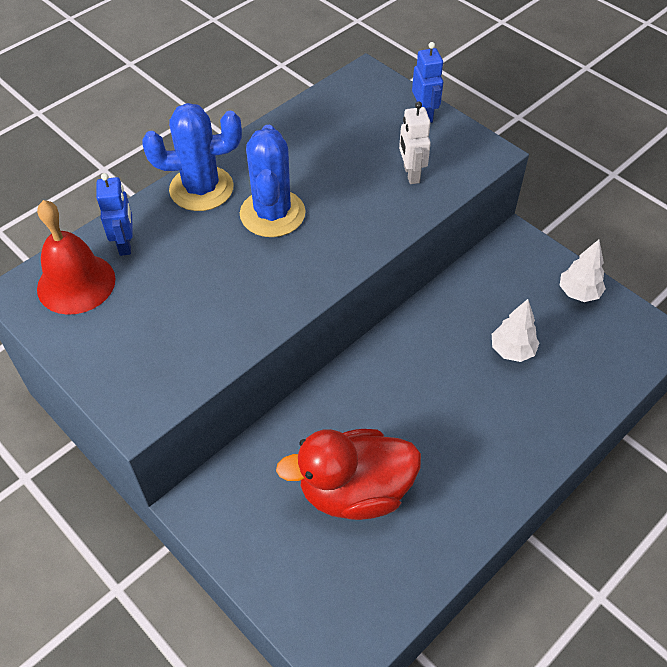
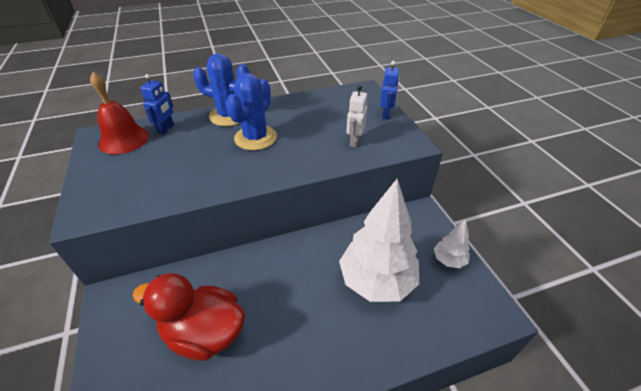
camera: 25 degrees right, 10 degrees down
(512, 350) = (376, 281): white tree -> white tree, size x2.13

